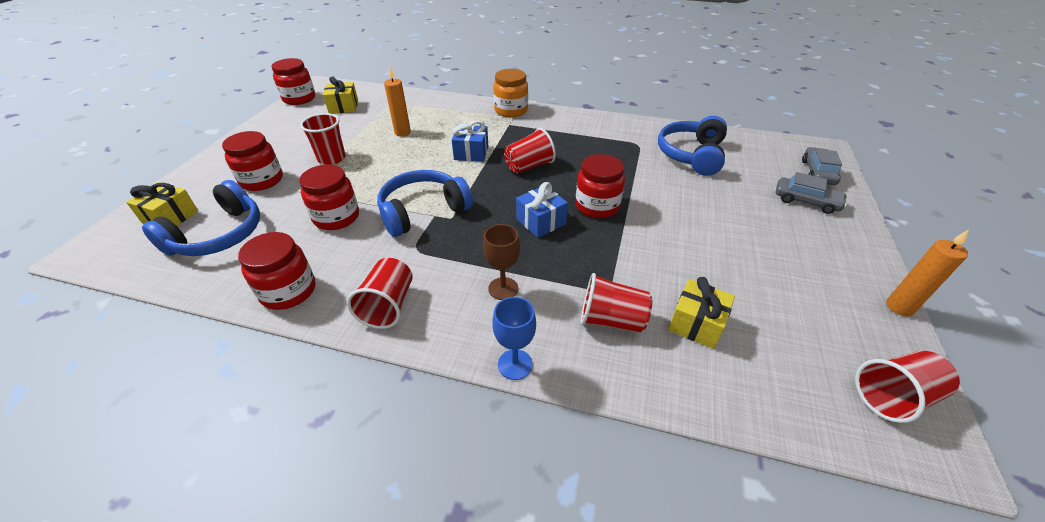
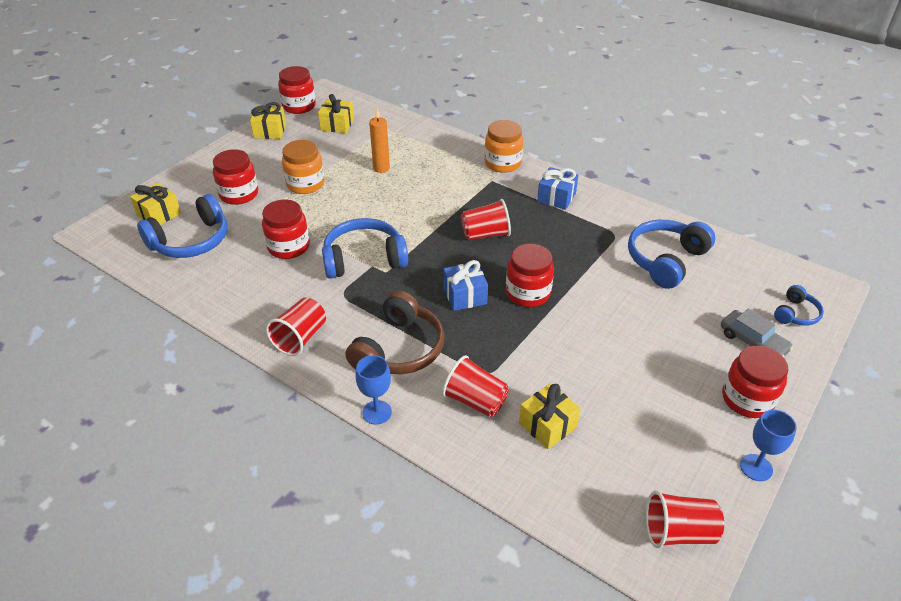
camera: 20 degrees right, 0 degrees up
(276, 122) = (270, 131): none -> yellow gift
(288, 291) = (230, 305): red jar -> red jar (747, 399)
(332, 158) = (305, 184): red cup -> orange jar
(471, 153) = (437, 206): blue gift -> blue gift (556, 197)
(503, 288) = (399, 349): brown goblet -> brown headphones
(817, 172) = (795, 314): grey car -> blue headphones
(899, 307) = (756, 467): orange candle -> blue goblet

